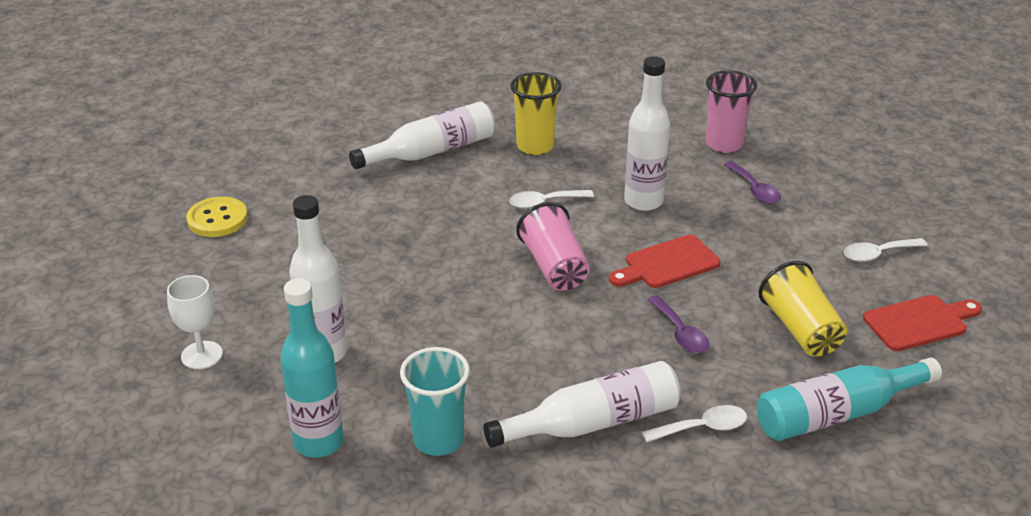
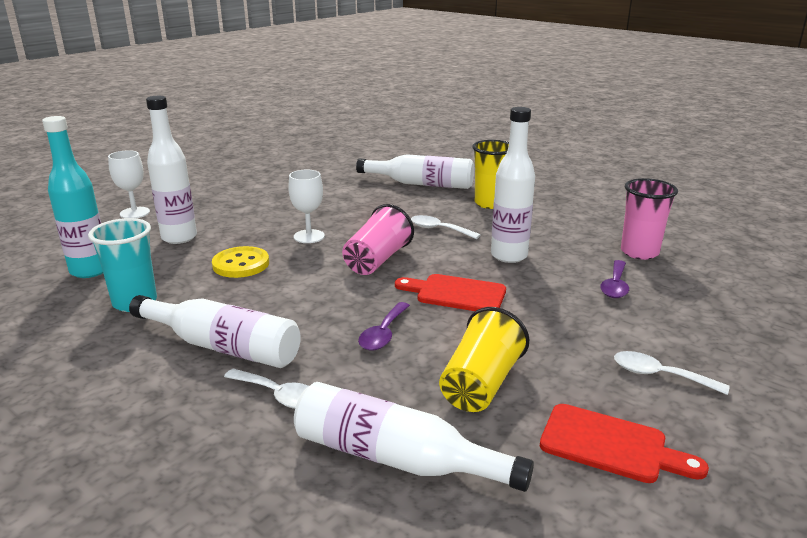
camera: 45 degrees right, 10 degrees down
(217, 219) = (259, 170): yellow button -> yellow button (241, 264)
(448, 276) = (309, 236): none -> white goblet
(837, 413) = (395, 458): turquoise bottle -> white bottle

